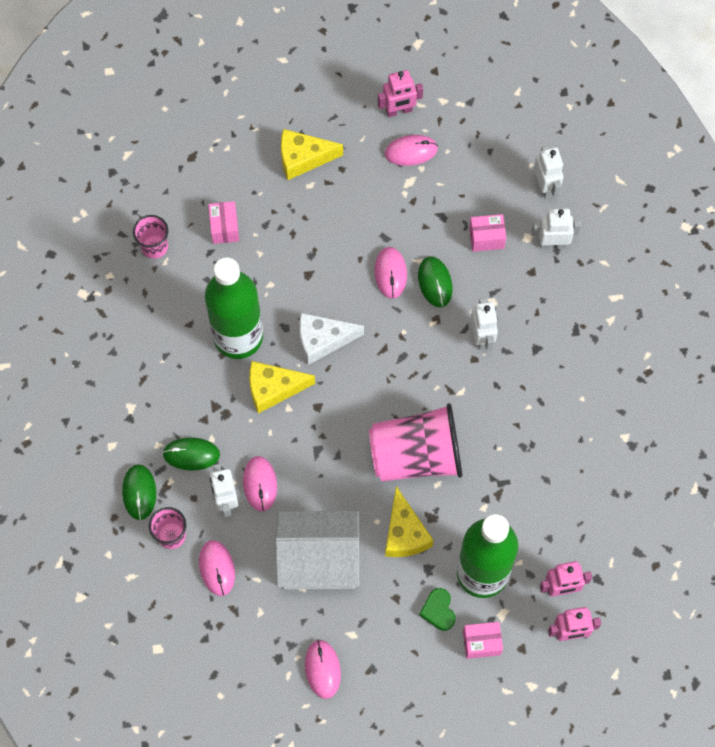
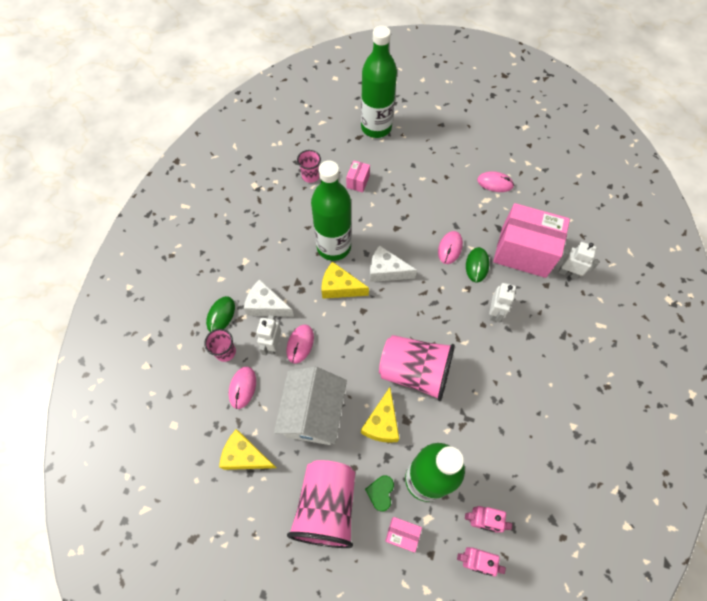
camera: 25 degrees right, 5 degrees down
(191, 454) = (266, 305): green mouse -> white cheese
(209, 131) = (376, 127): none -> green bottle
(303, 158) = (425, 162): yellow cheese -> yellow cheese (245, 456)
(319, 559) = (313, 414): white house -> white house turned 75 degrees clockwise
(322, 669) = (276, 496): pink mouse -> none
(385, 653) = (327, 506): none -> pink cup
(399, 111) = (497, 158): pink robot -> none
(486, 238) = (523, 252): pink box -> pink box, size x2.32
(545, 186) = (576, 236): white robot -> none

